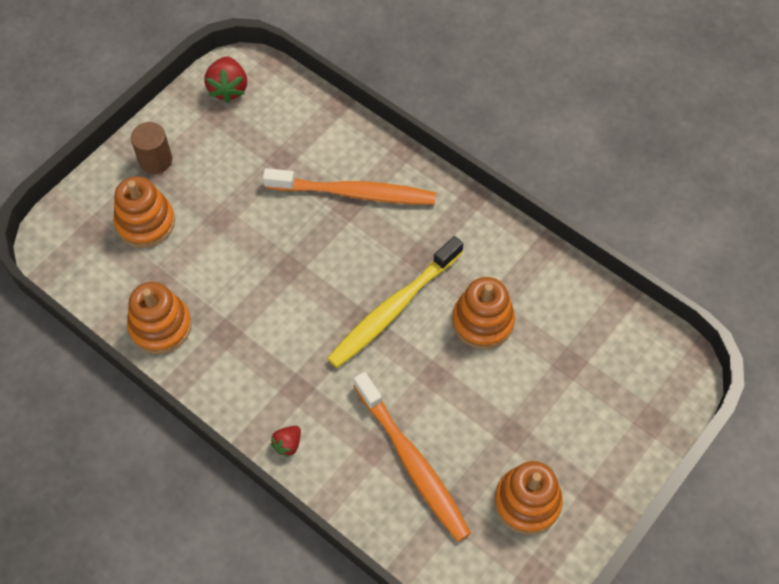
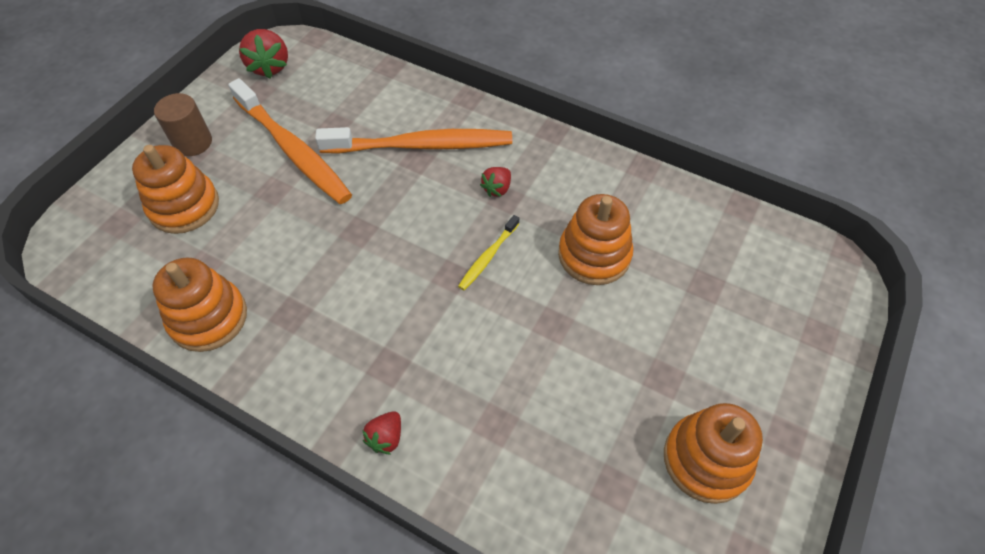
camera: 10 degrees left, 5 degrees down
(393, 309) = (488, 257): yellow toothbrush -> yellow toothbrush, size x0.46
(412, 463) = (550, 434): orange toothbrush -> orange toothbrush (293, 150)
(413, 246) = (497, 189): none -> red strawberry

